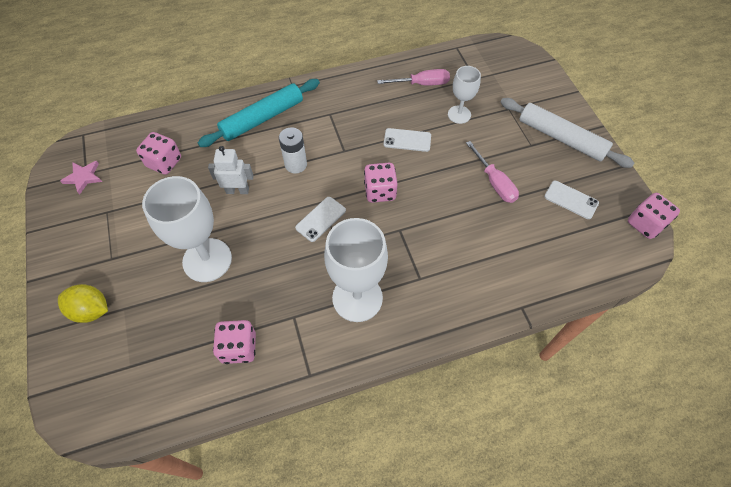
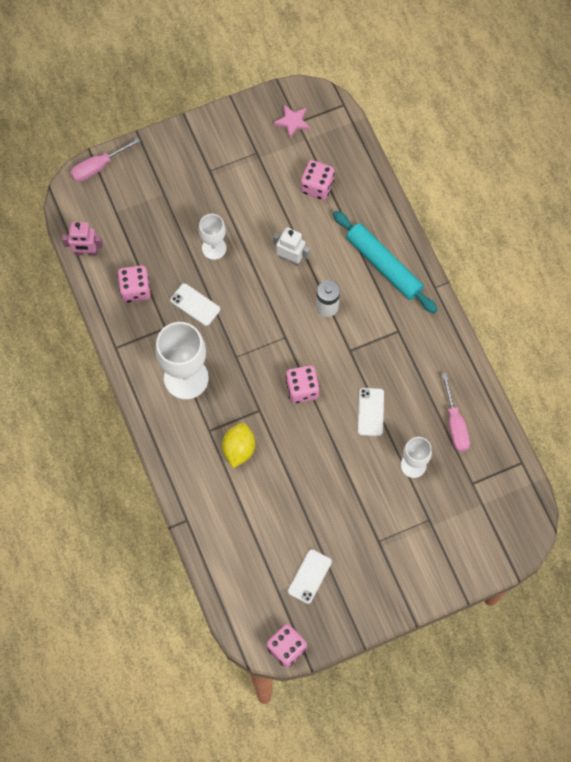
camera: 85 degrees right, 10 degrees up
(91, 310) = (160, 170): yellow lemon -> yellow lemon (239, 449)
(174, 406) = (86, 252): none -> pink robot
(207, 260) = (214, 248): white goblet -> white goblet, size x0.57
(237, 190) = (290, 259): white robot -> white robot turned 60 degrees counterclockwise
(321, 219) = (265, 338): white phone -> white phone (195, 305)
(494, 182) = (324, 500): pink screwdriver -> pink screwdriver (98, 167)
(561, 138) = (391, 574): white rolling pin -> none

